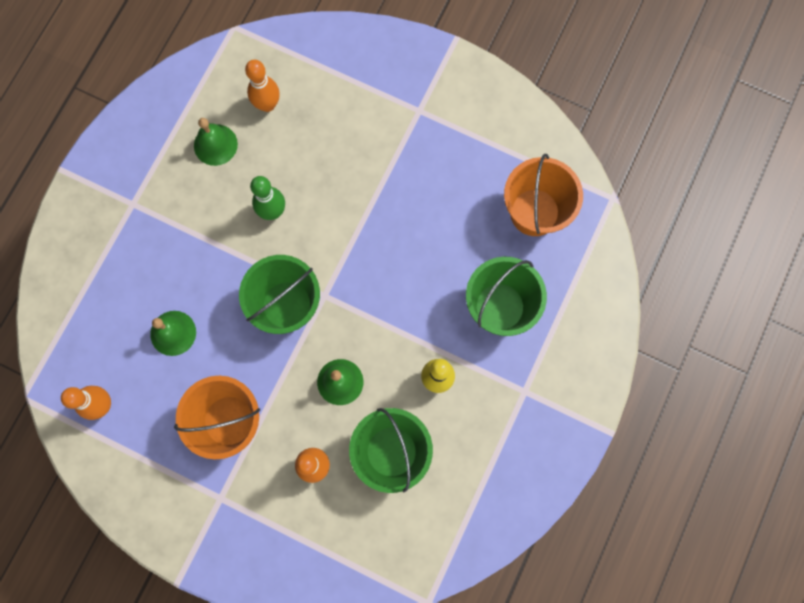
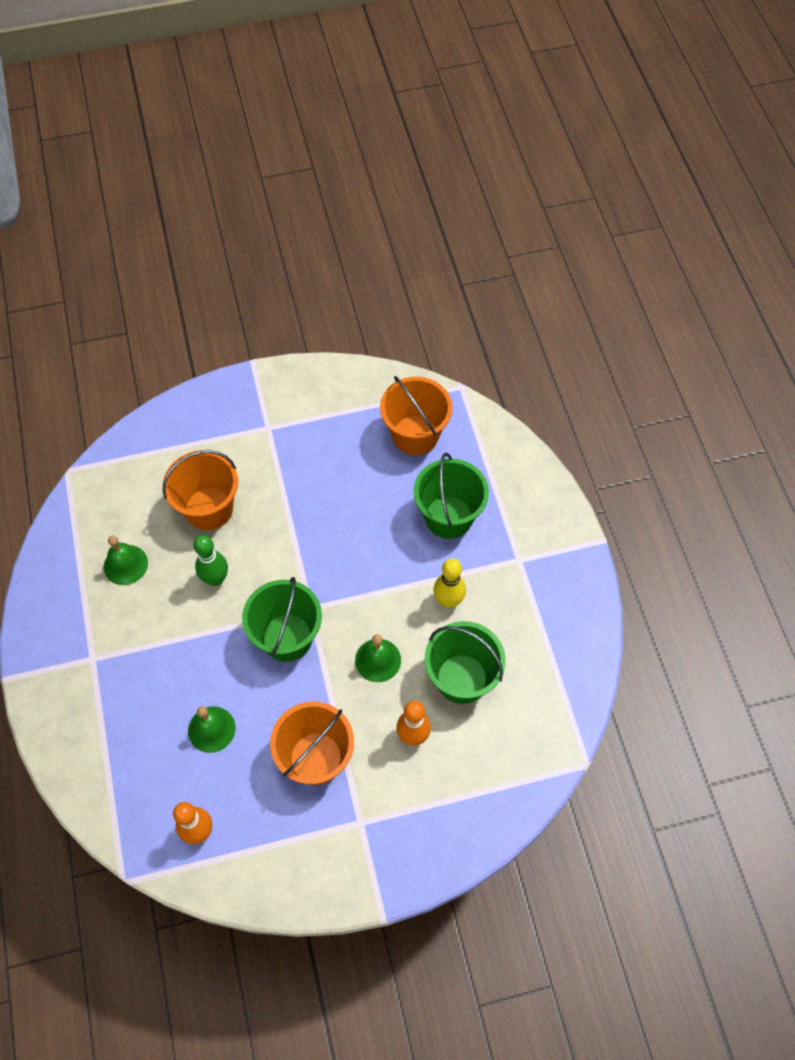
camera: 40 degrees left, 15 degrees down
(267, 105) = (144, 506): orange bowling pin -> none
(315, 146) = (209, 509): none -> orange bucket

